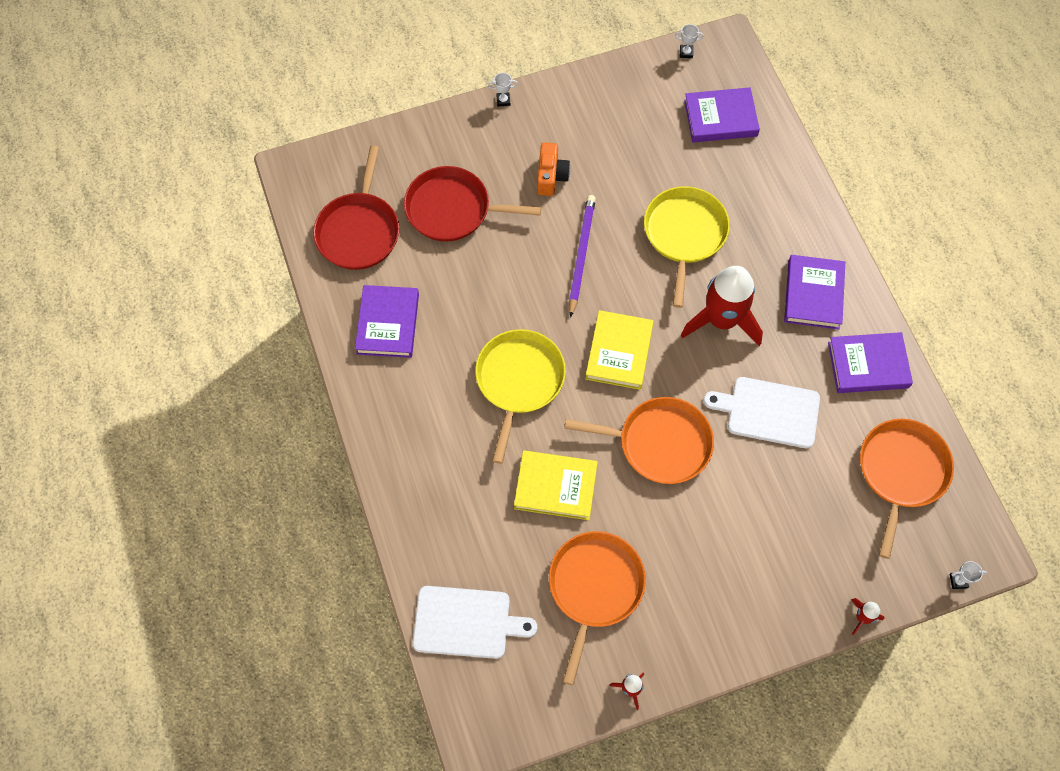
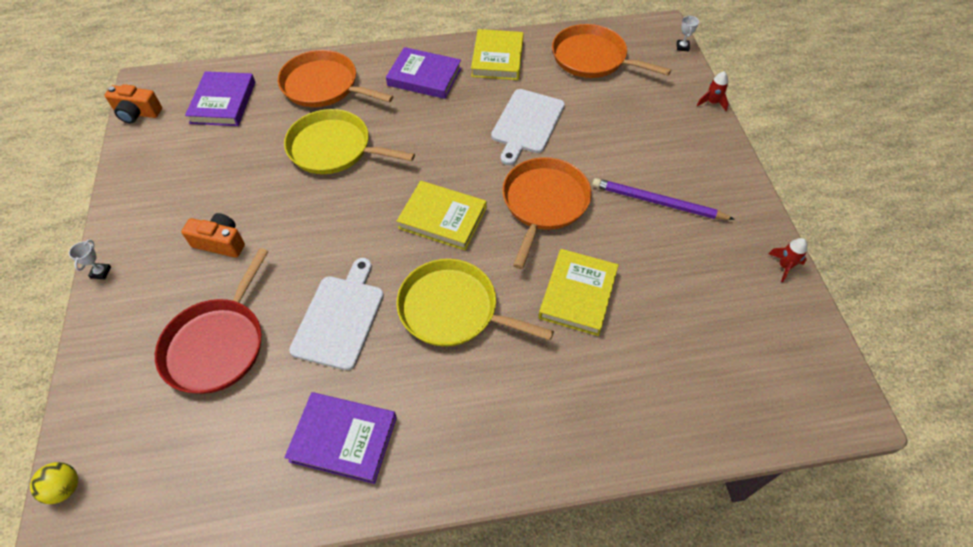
camera: 80 degrees left, 10 degrees down
(327, 155) = (65, 488): none -> yellow ball
(359, 231) = (200, 458): red pan -> none
(466, 623) = (724, 401): white cutting board -> white cutting board (340, 318)
(581, 255) = (324, 231): purple pencil -> purple pencil (657, 202)
(594, 588) = (686, 278): orange pan -> orange pan (324, 86)
(686, 53) = (137, 113): white trophy -> orange camera
(722, 320) = (431, 138): red rocket -> none
(868, 365) = (497, 58): purple book -> yellow book

